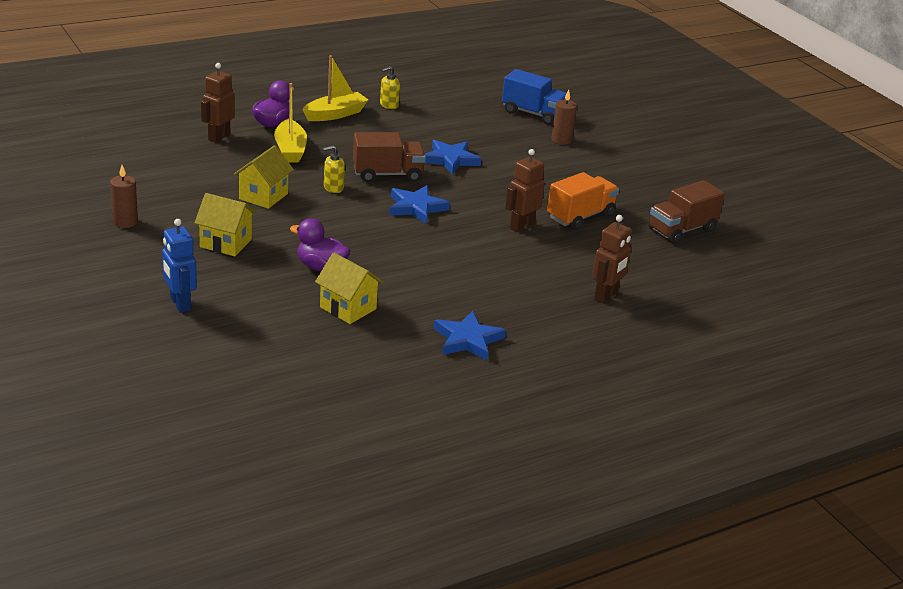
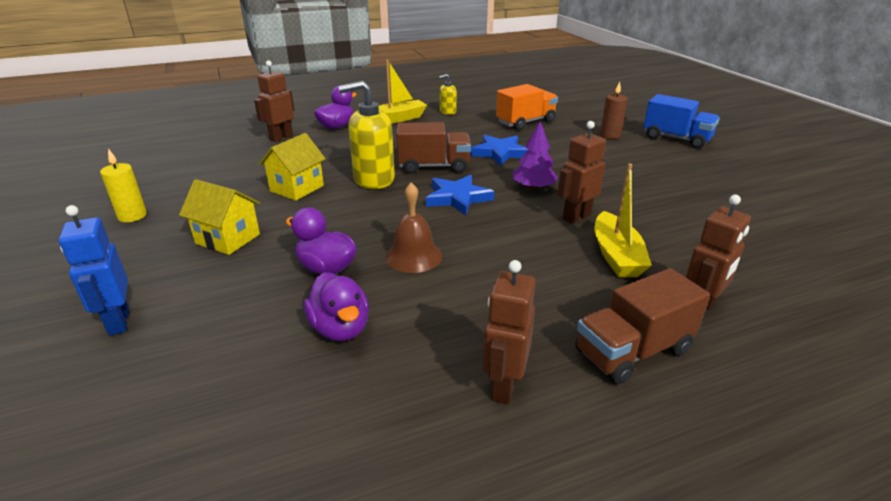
camera: 10 degrees right, 0 degrees up
(125, 222) = (132, 216): brown candle -> yellow candle
(290, 149) = (344, 146): yellow boat -> yellow boat (616, 255)
(333, 188) = (373, 179): yellow soap dispenser -> yellow soap dispenser, size x1.98
(348, 308) = (340, 328): yellow house -> purple duck
(389, 258) = (413, 256): none -> brown bell
(468, 340) = (504, 386): blue star -> brown robot
(484, 198) = (533, 188): none -> purple tree
(533, 114) = (581, 116): blue truck -> blue truck (676, 139)
(580, 216) = (643, 206): orange truck -> orange truck (525, 122)
(682, 230) = (768, 220): brown truck -> brown truck (633, 351)

